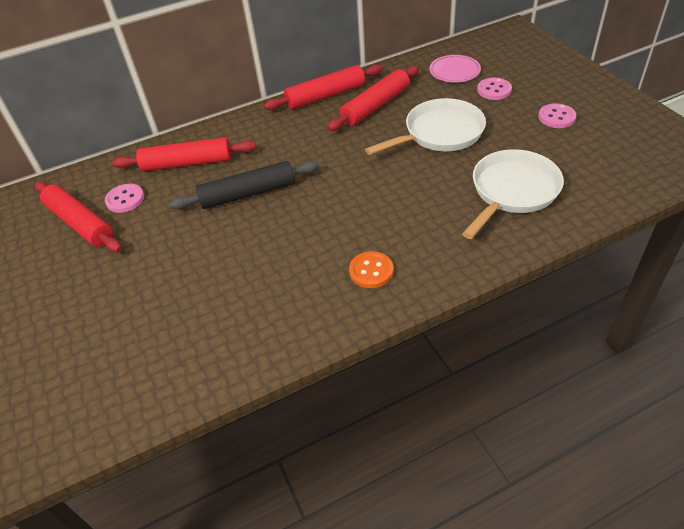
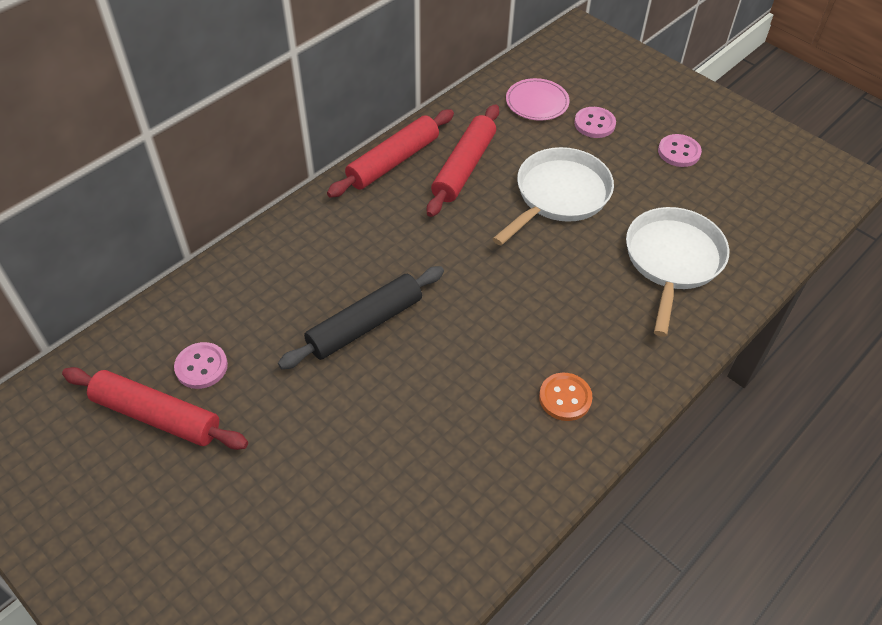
camera: 25 degrees left, 5 degrees up
(187, 163) = (259, 295): red rolling pin -> none

